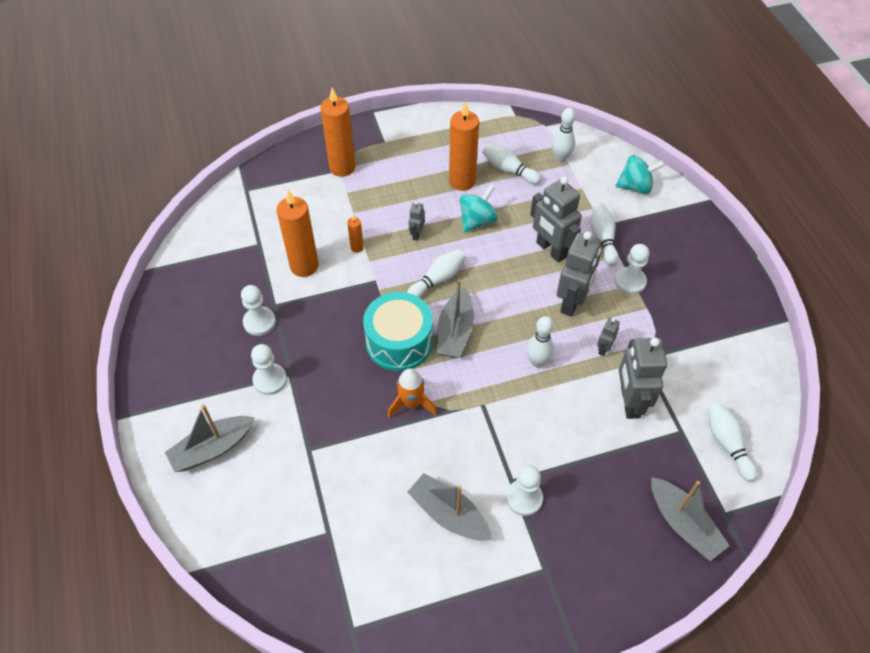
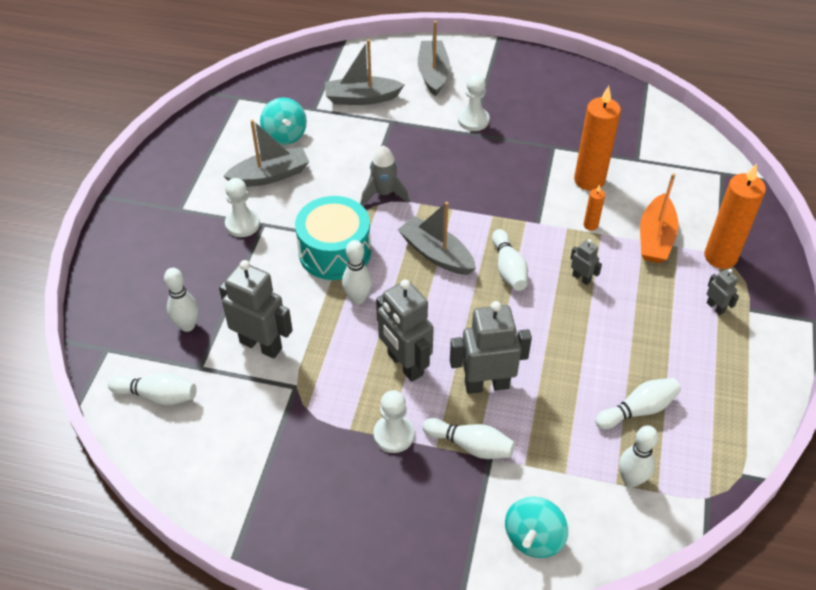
camera: 120 degrees right, 5 degrees down
(259, 322) = (540, 132): white pawn -> none
(346, 206) = (655, 238): none -> orange boat
(399, 342) = (453, 211): turquoise drum -> turquoise drum (335, 252)
(411, 403) = (384, 193): orange rocket -> grey rocket
(462, 181) = (642, 354): orange candle -> none
(477, 220) = (571, 339): turquoise spinning top -> turquoise spinning top (285, 135)
(603, 348) = (332, 359): grey robot -> grey robot (715, 307)
(655, 467) = (187, 325): none -> white bowling pin
(683, 524) = (128, 314): grey boat -> grey boat (362, 98)

